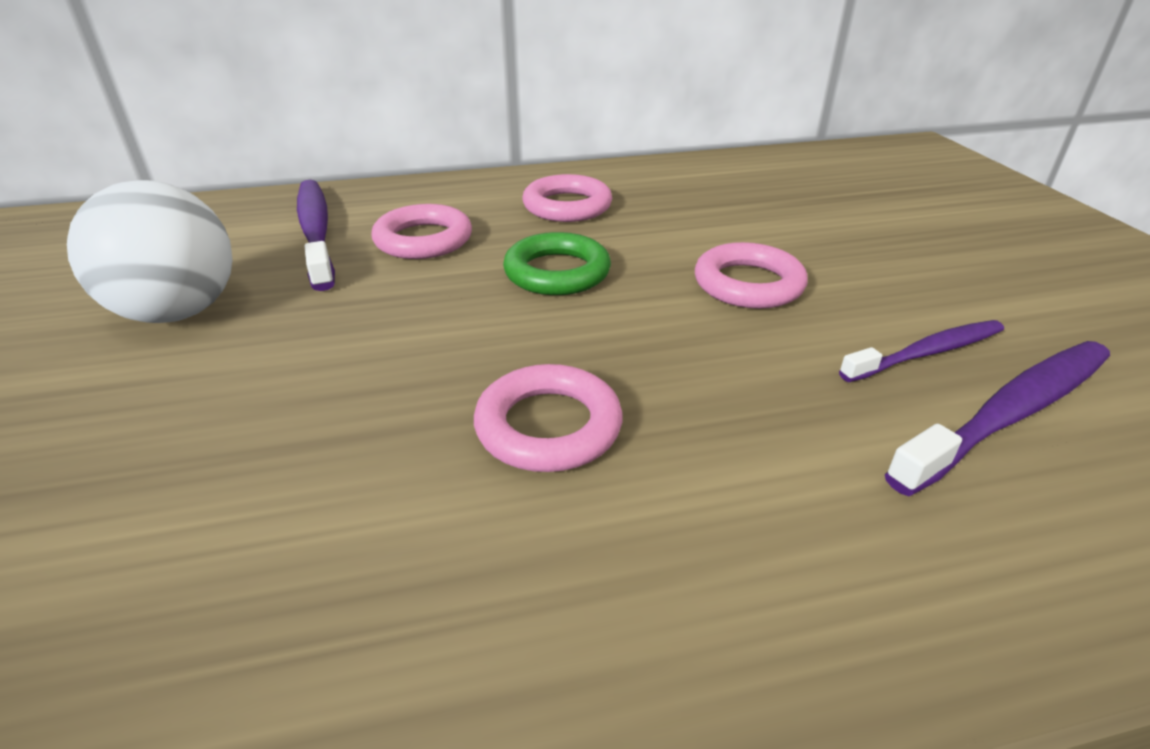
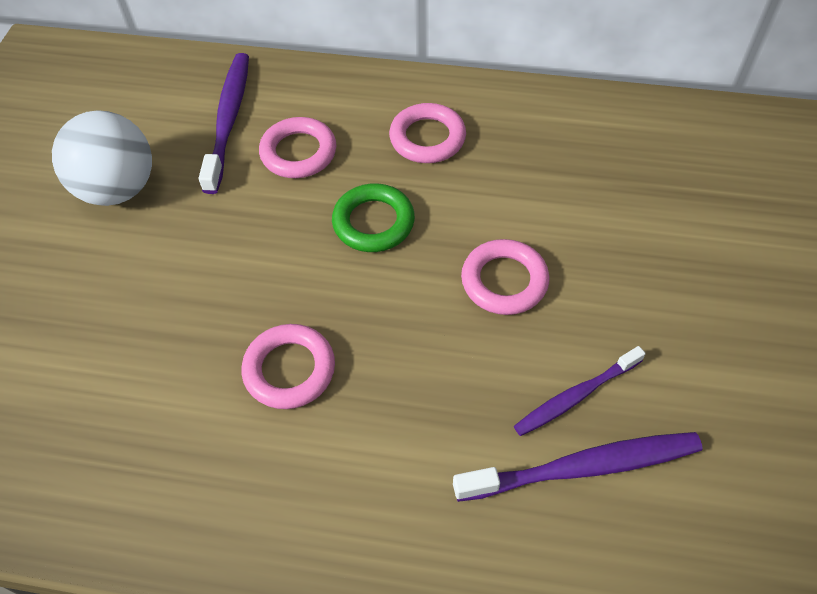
camera: 25 degrees right, 20 degrees up
(926, 353) = (576, 396): purple toothbrush -> purple toothbrush turned 150 degrees clockwise

